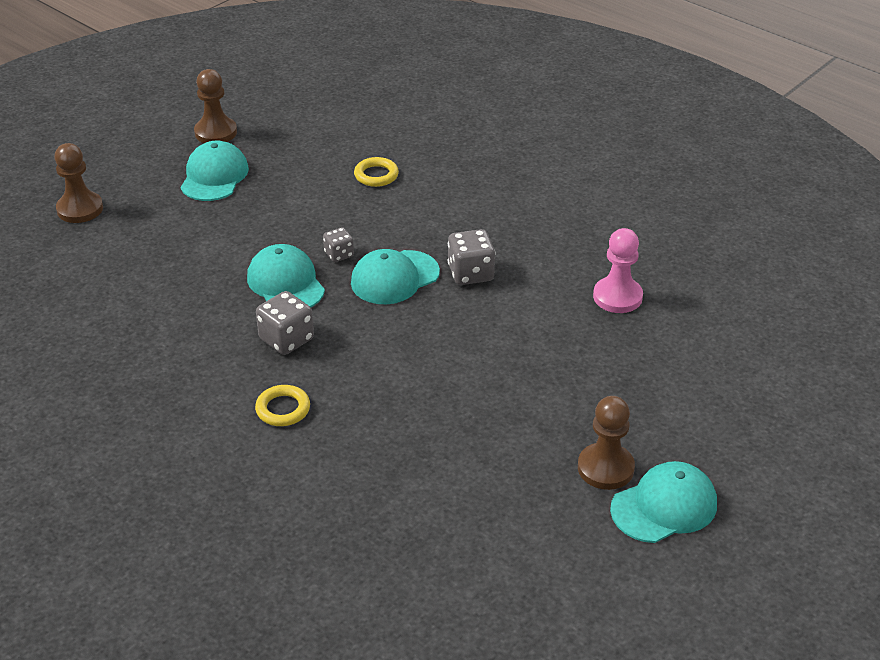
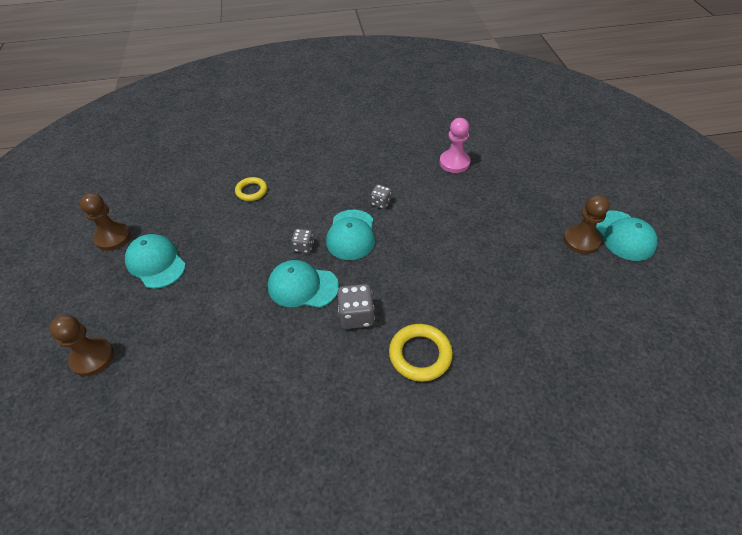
camera: 50 degrees left, 10 degrees up
(283, 409) = (420, 354): yellow ring -> yellow ring, size x1.51
(470, 273) = (381, 203): grey dice -> grey dice, size x0.61
(664, 506) = (624, 236): turquoise cap -> turquoise cap turned 150 degrees clockwise

